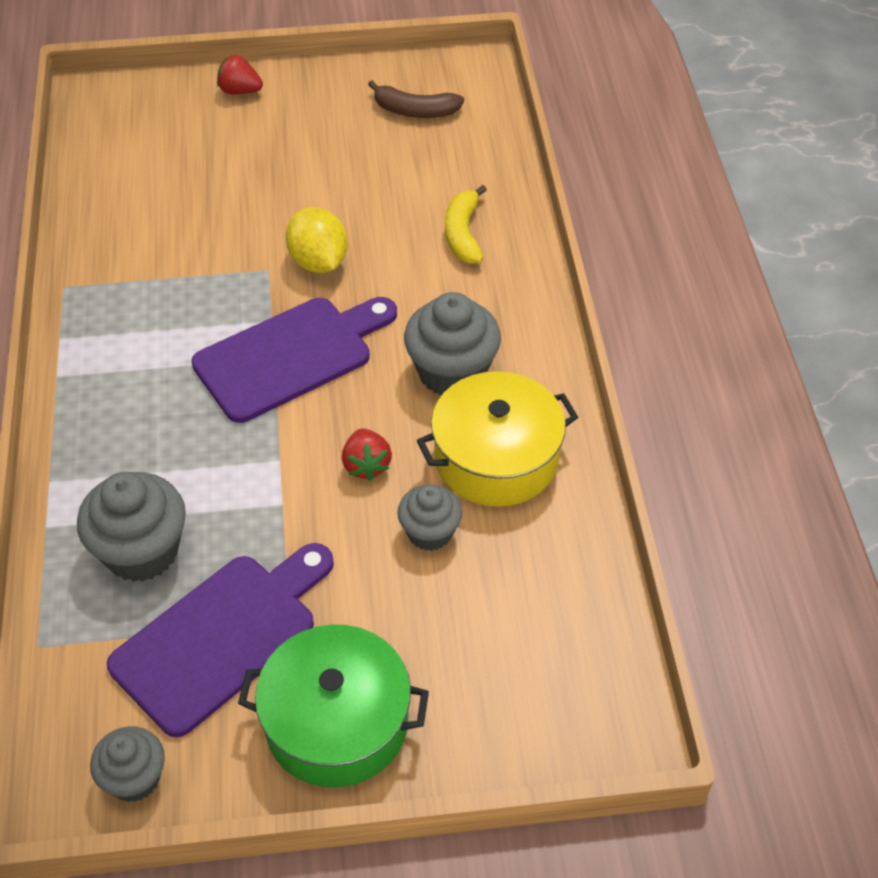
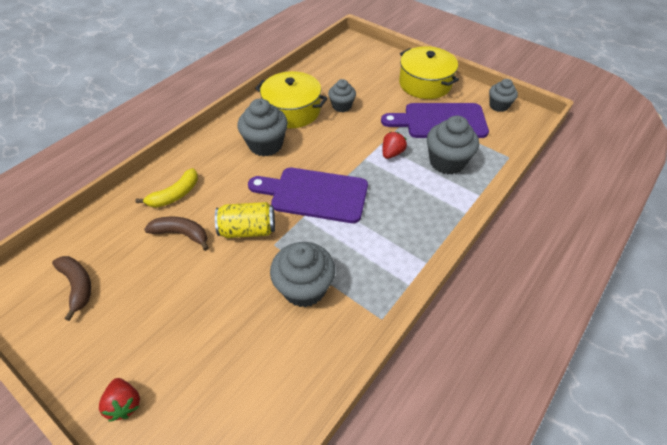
camera: 135 degrees left, 0 degrees up
(180, 256) = (304, 288): none -> grey cupcake
(318, 262) = (248, 230): yellow lemon -> yellow can
(336, 723) = (425, 84): green pot -> yellow pot
(366, 465) = (336, 136): red strawberry -> red strawberry (392, 153)
(388, 208) = (181, 234): none -> brown banana

